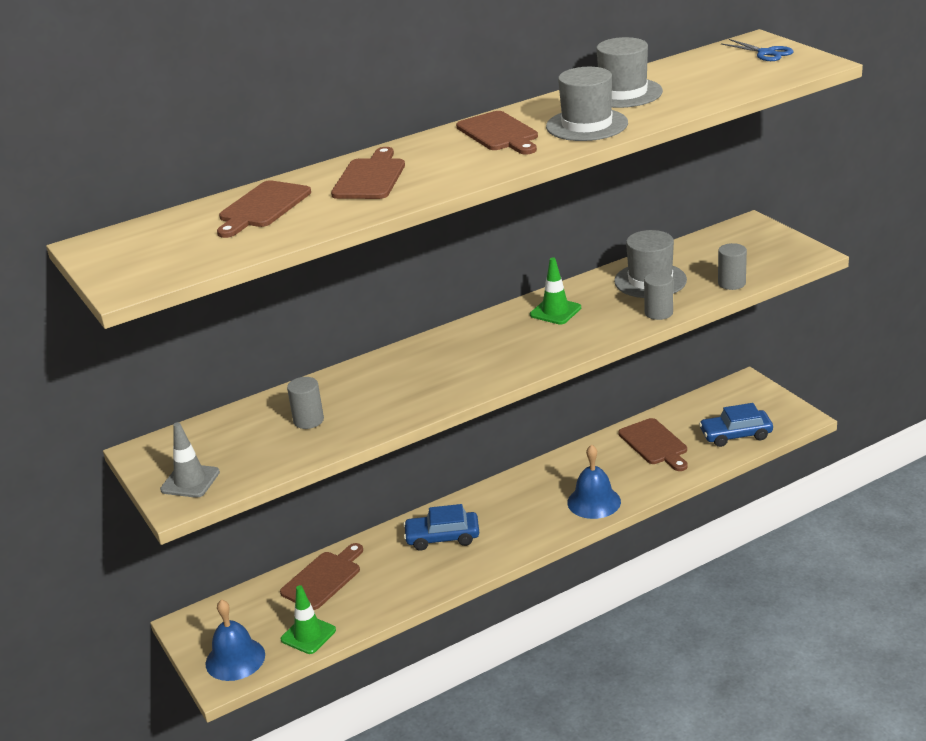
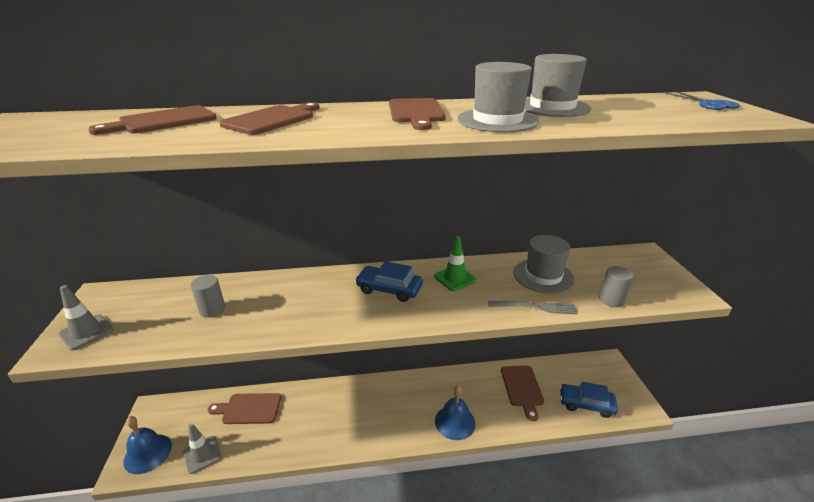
camera: 20 degrees right, 0 degrees up
(308, 635) = (202, 454): green traffic cone -> grey traffic cone
(323, 578) = (249, 409): brown cutting board -> brown cutting board turned 150 degrees counterclockwise
(442, 537) = (340, 408): blue car -> blue car (389, 289)
(658, 313) = (534, 307): grey cylinder -> grey fork

